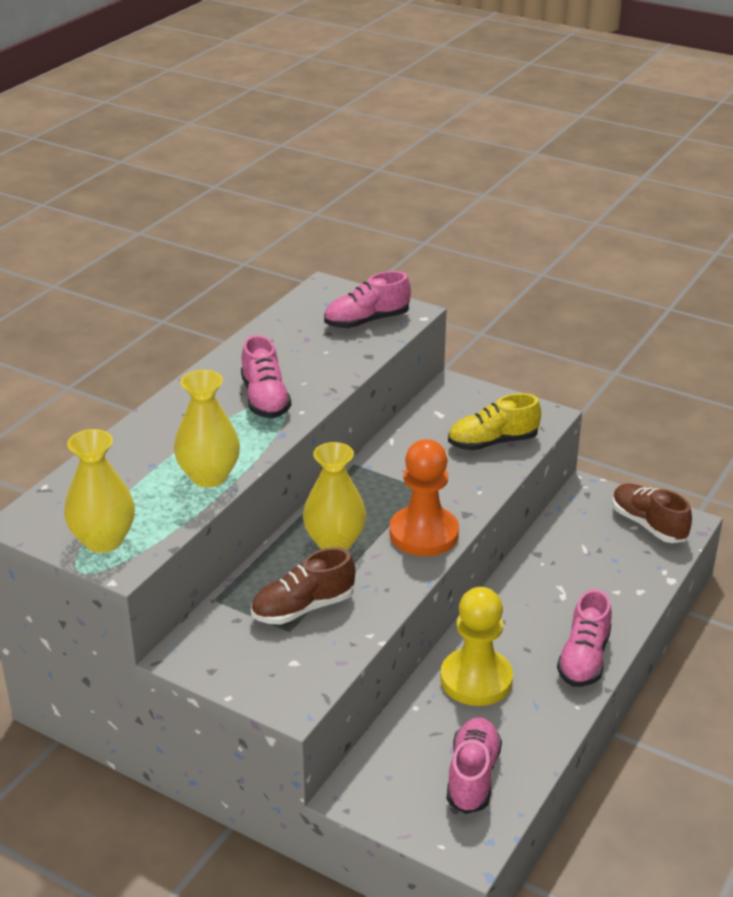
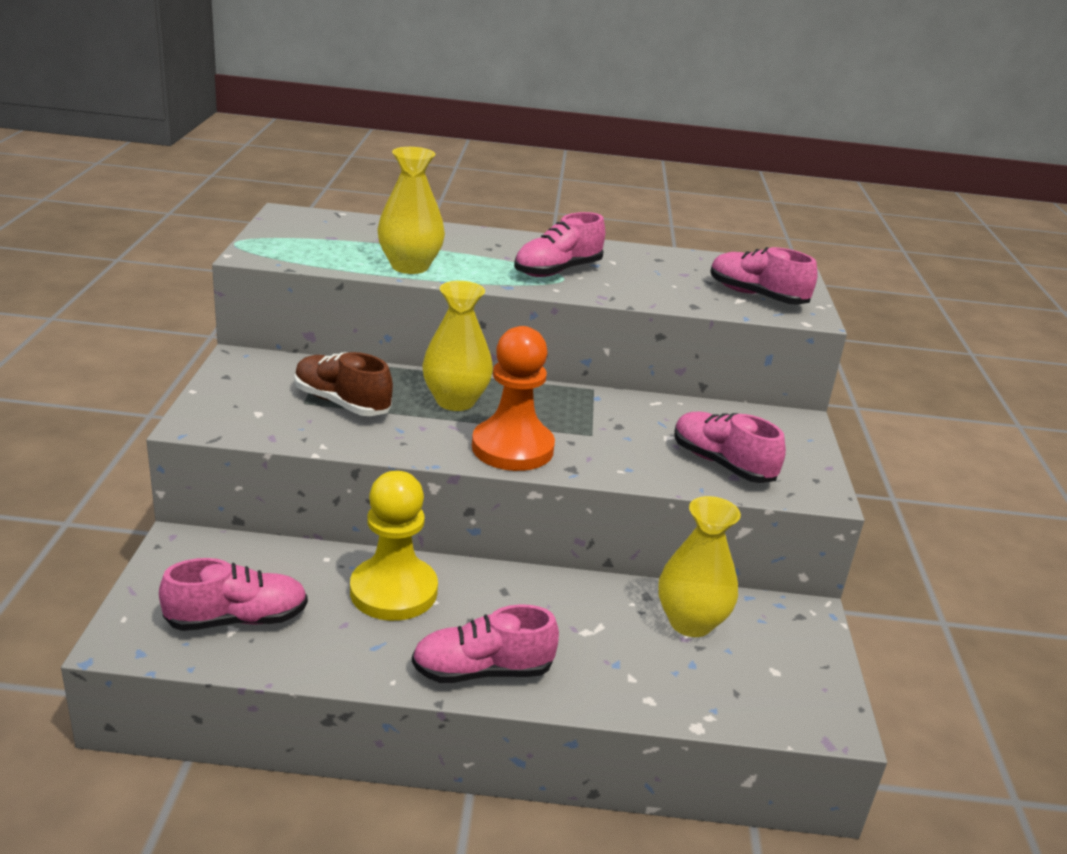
camera: 60 degrees right, 5 degrees down
(103, 540) = (283, 243): yellow vase -> yellow vase (690, 622)
(493, 442) = (722, 464): yellow shoe -> pink shoe
(648, 525) = (792, 684): brown shoe -> none

